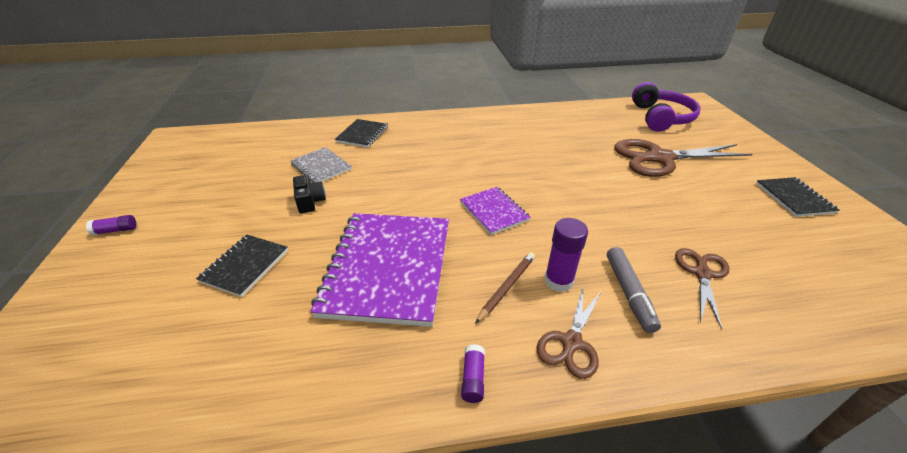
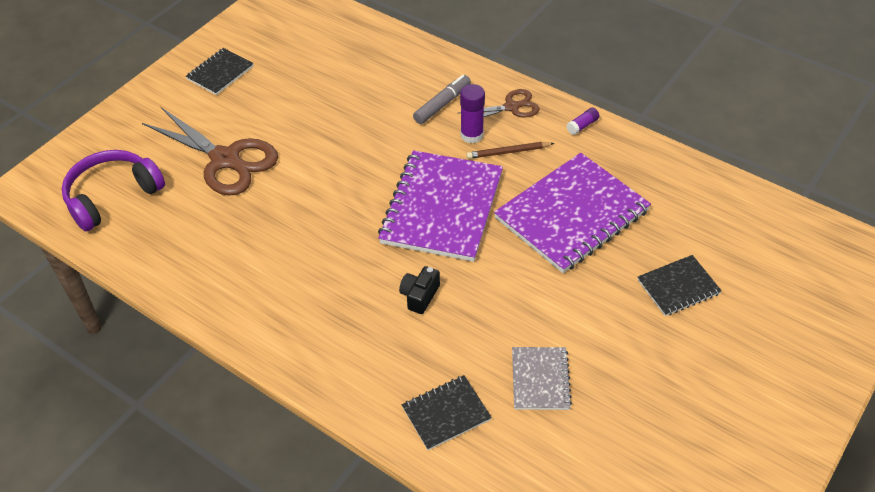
camera: 135 degrees left, 10 degrees up
(116, 230) = (788, 415): purple glue stick -> none
(310, 202) = (586, 328): black camera -> black camera (419, 296)
(494, 211) = (442, 208): purple notebook -> purple notebook, size x2.01
(702, 273) = (382, 85): brown scissors -> none

